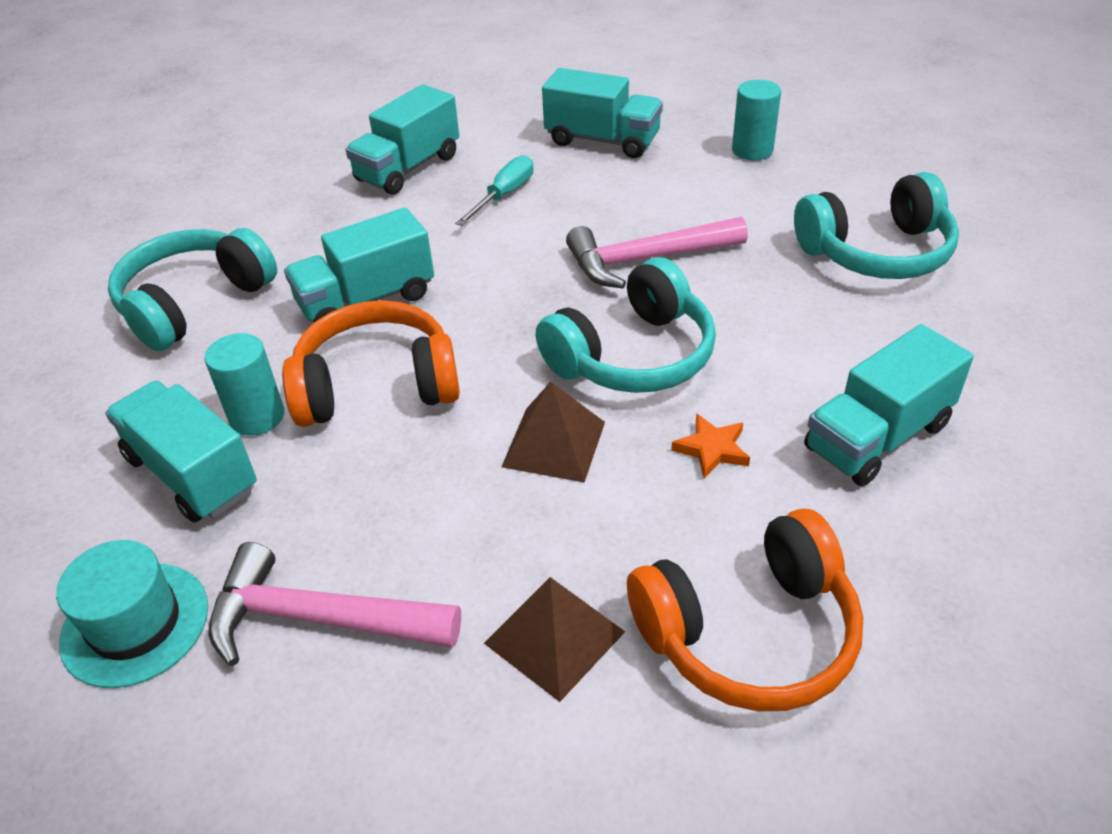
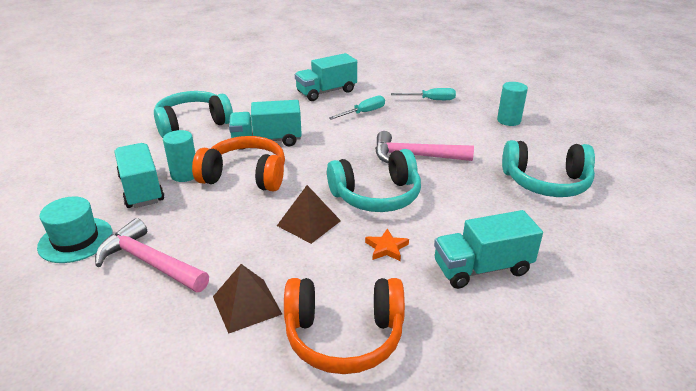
camera: 20 degrees right, 10 degrees down
(602, 140) = (431, 100): turquoise truck -> turquoise screwdriver

